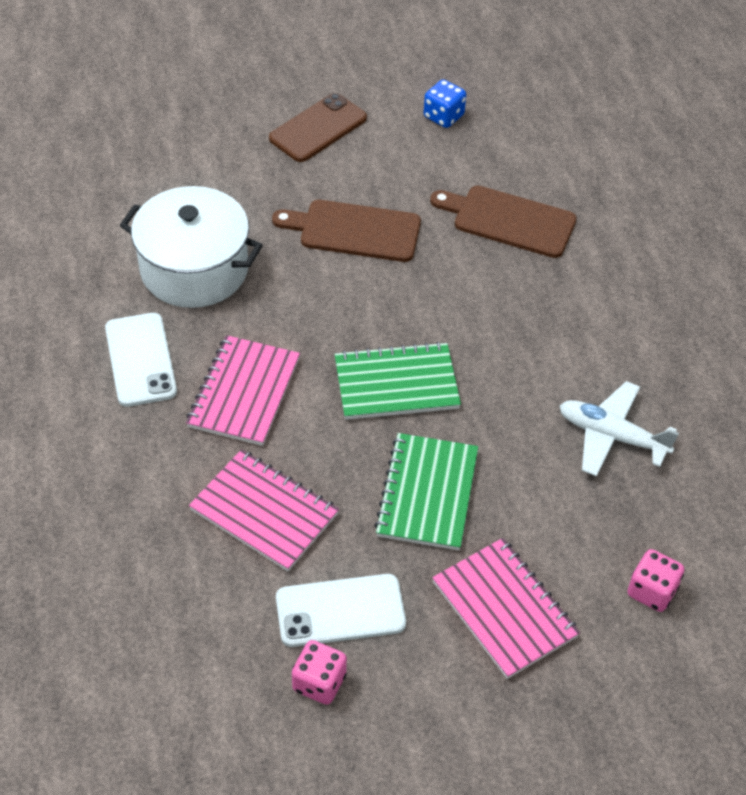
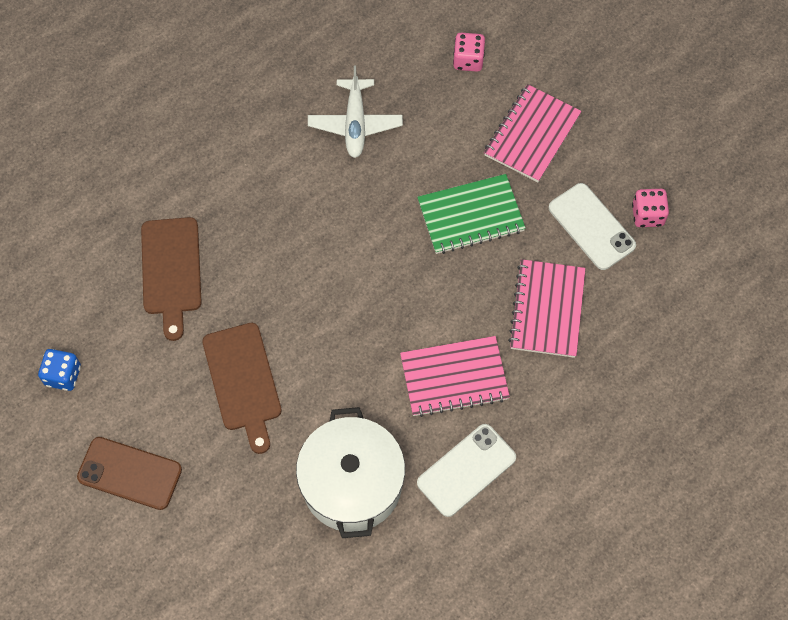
camera: 115 degrees left, 15 degrees up
(396, 384) = (386, 277): green notebook -> none

